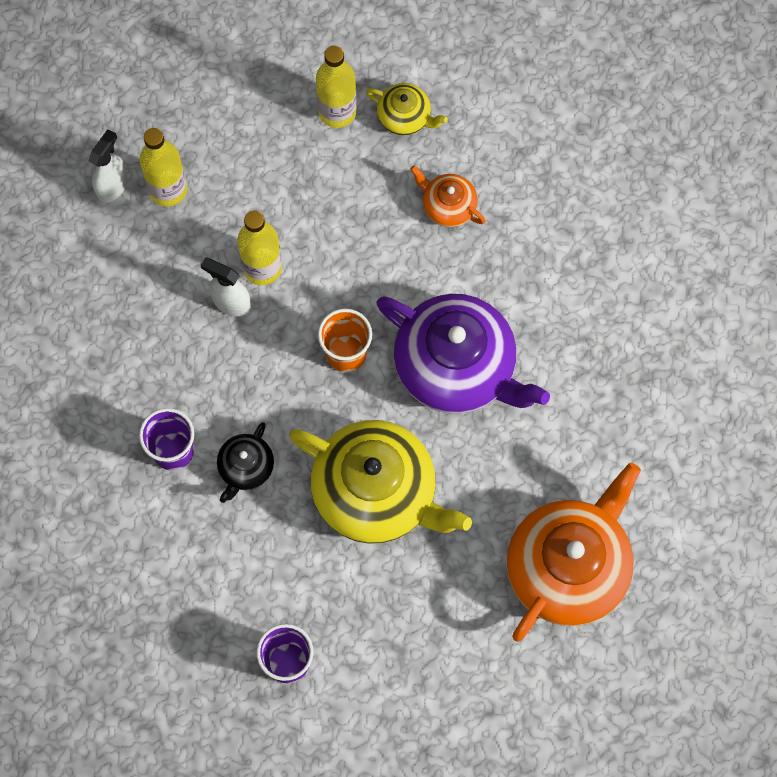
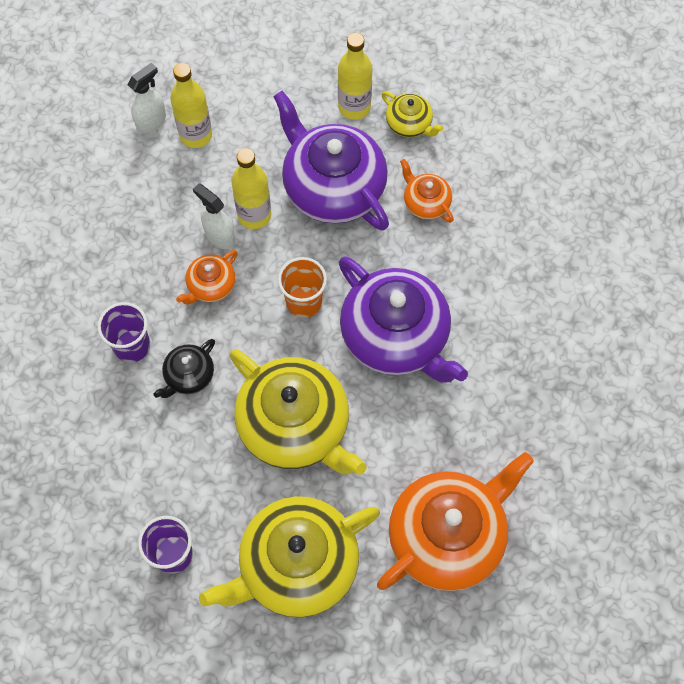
camera: 15 degrees right, 5 degrees down
(238, 361) = (211, 285): none -> orange teapot
(340, 213) = (333, 187): none -> purple teapot
(420, 639) = (297, 565): none -> yellow teapot

